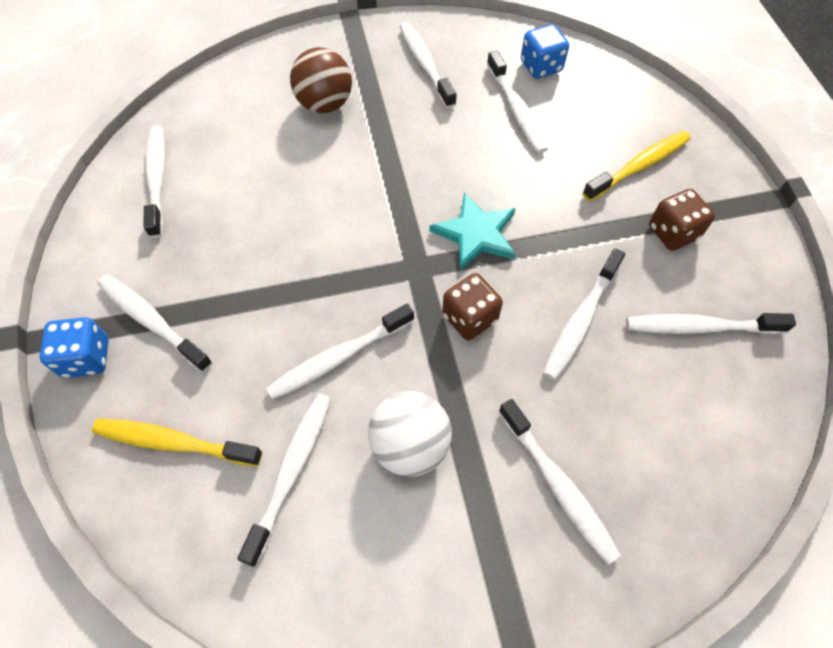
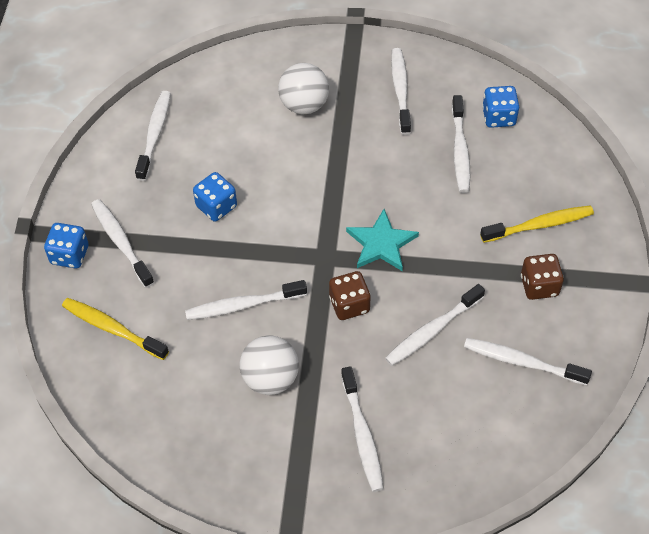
camera: 20 degrees right, 5 degrees down
(262, 243) = (216, 206): none -> blue dice
(292, 471) = (184, 371): white toothbrush -> none
(325, 104) = (304, 105): brown ball -> white ball

